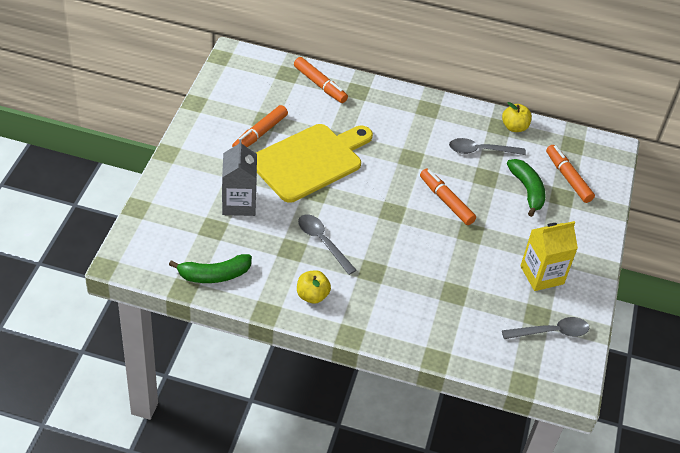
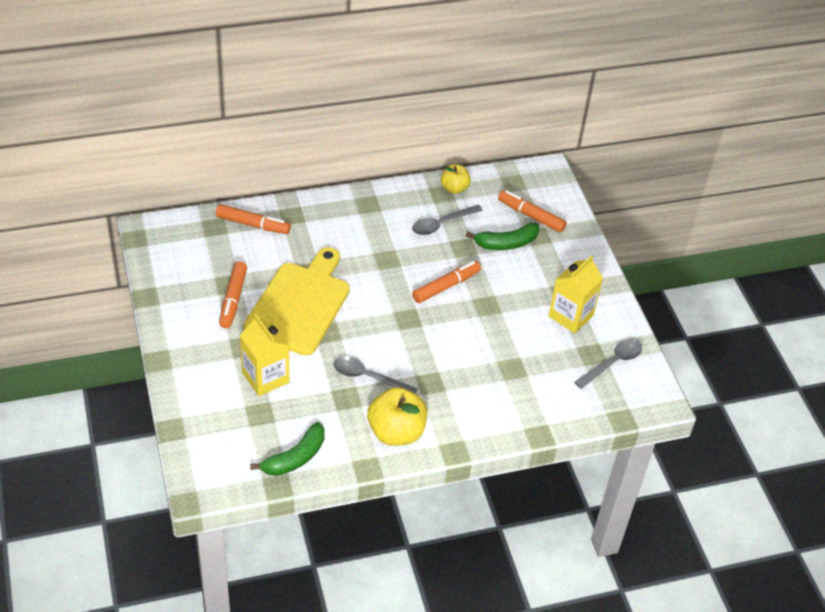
camera: 30 degrees left, 0 degrees up
(239, 203) = (265, 377): grey carton -> yellow carton
(312, 296) = (396, 432): yellow apple -> yellow apple, size x1.69
(446, 201) = (446, 286): orange marker -> orange marker turned 120 degrees clockwise
(527, 190) = (506, 243): green banana -> green banana turned 120 degrees clockwise

